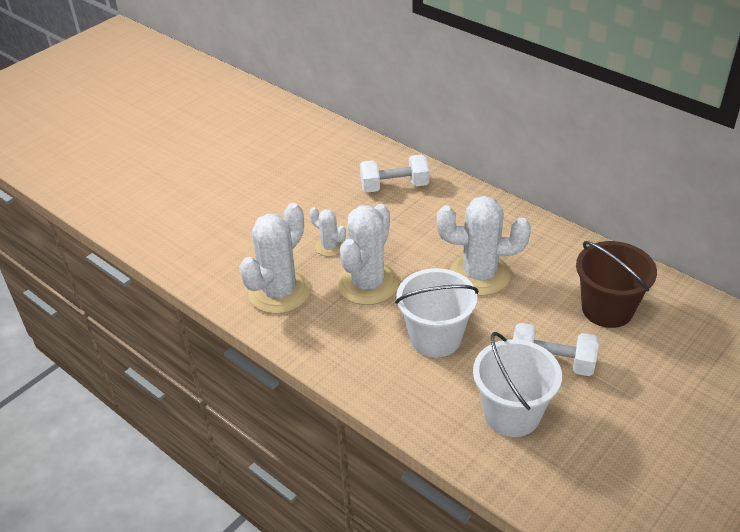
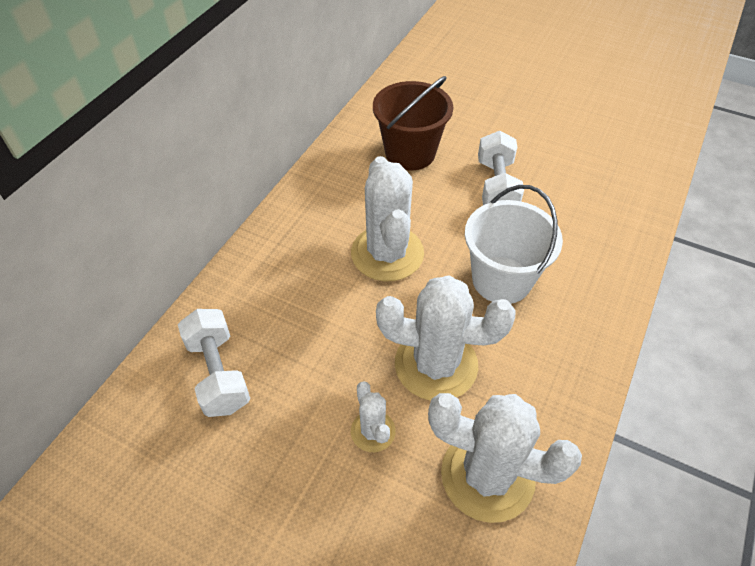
camera: 105 degrees left, 10 degrees up
(329, 247) = (373, 431): white cactus -> white cactus turned 45 degrees counterclockwise
(512, 414) = (573, 209): white bucket -> none

